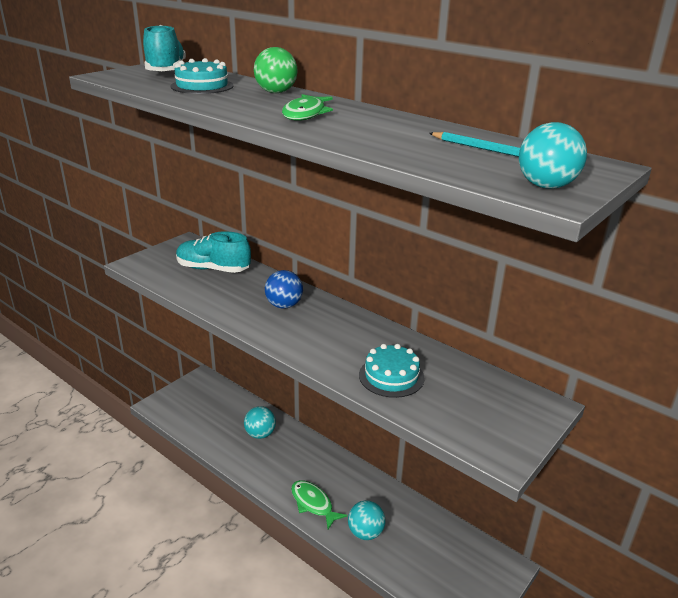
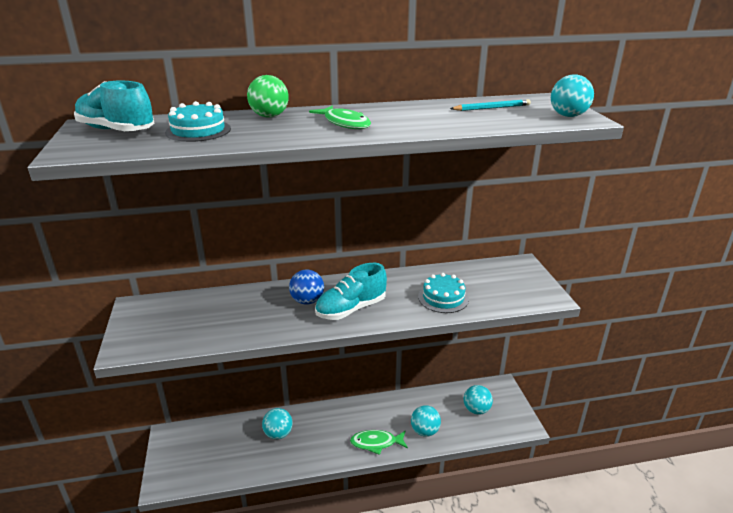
camera: 50 degrees left, 0 degrees up
(213, 269) = (204, 311): turquoise shoe -> turquoise shoe (351, 309)
(442, 561) = (476, 410): none -> turquoise ball

